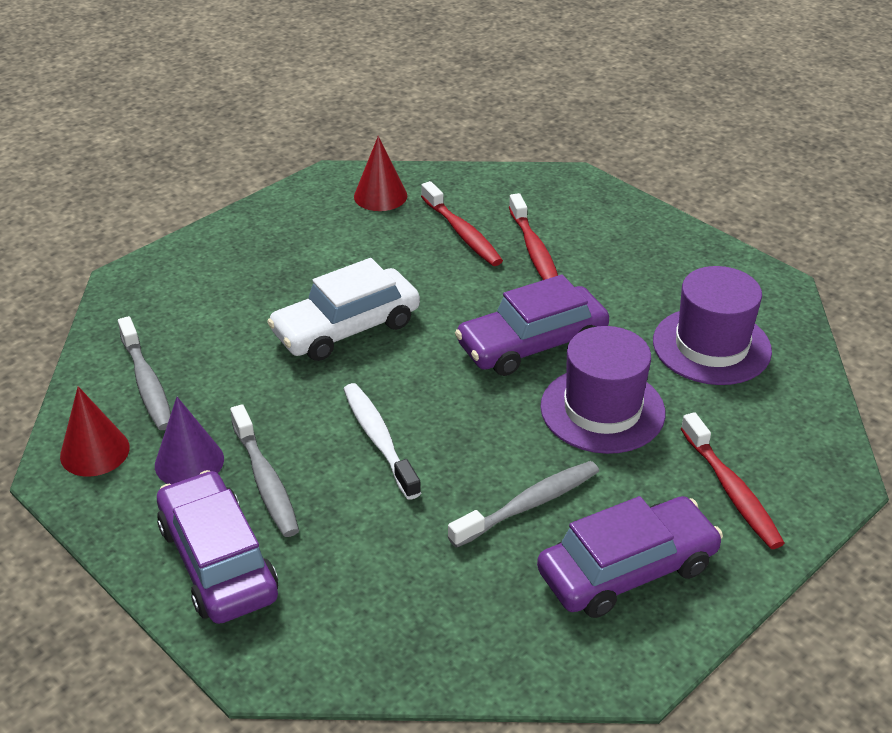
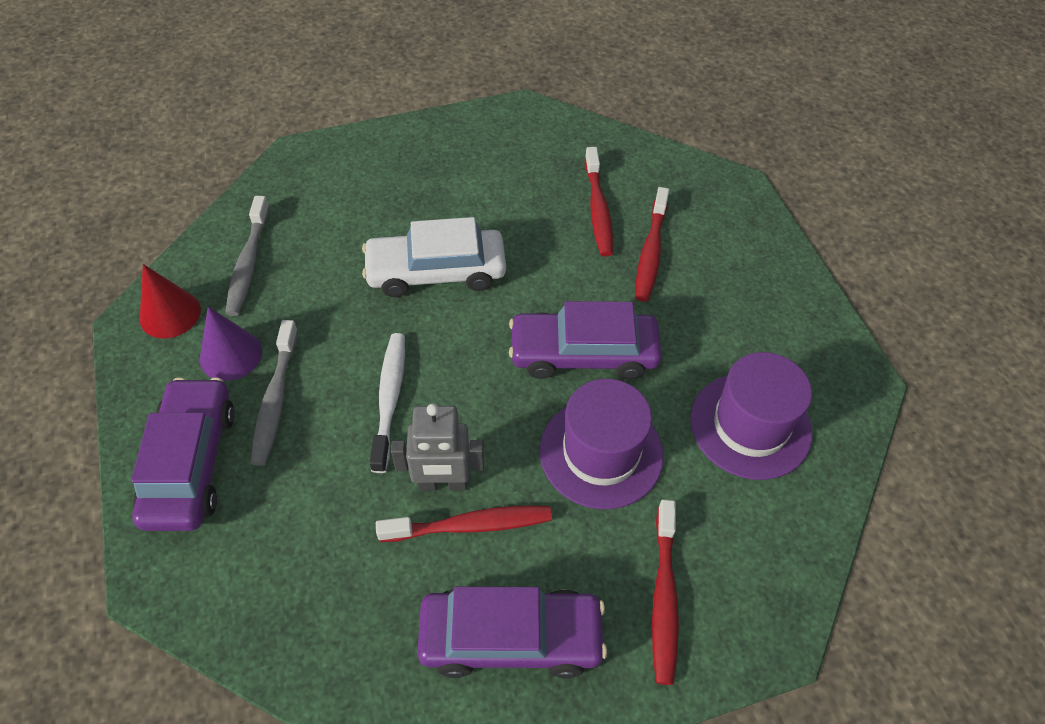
camera: 25 degrees right, 15 degrees up
(380, 196) = (552, 144): red cone -> none
(479, 484) = (442, 483): none -> grey robot
(529, 504) = (470, 525): grey toothbrush -> red toothbrush

